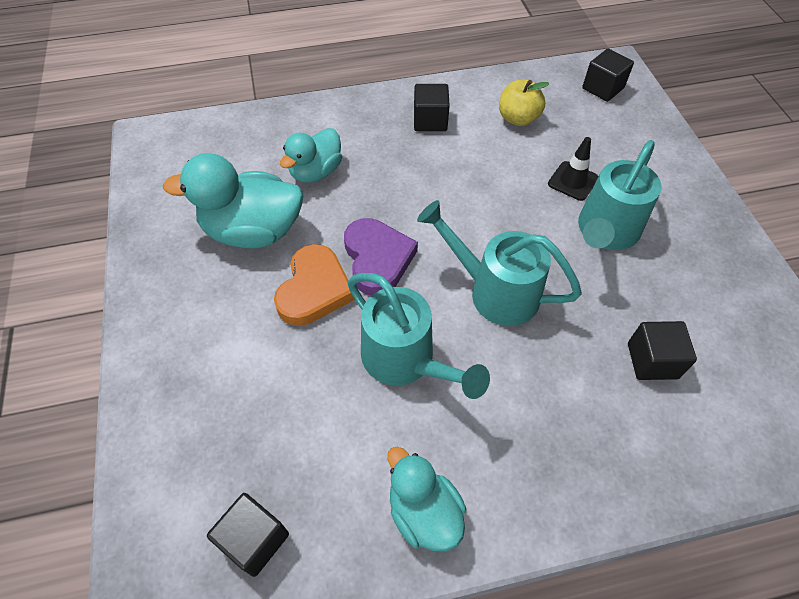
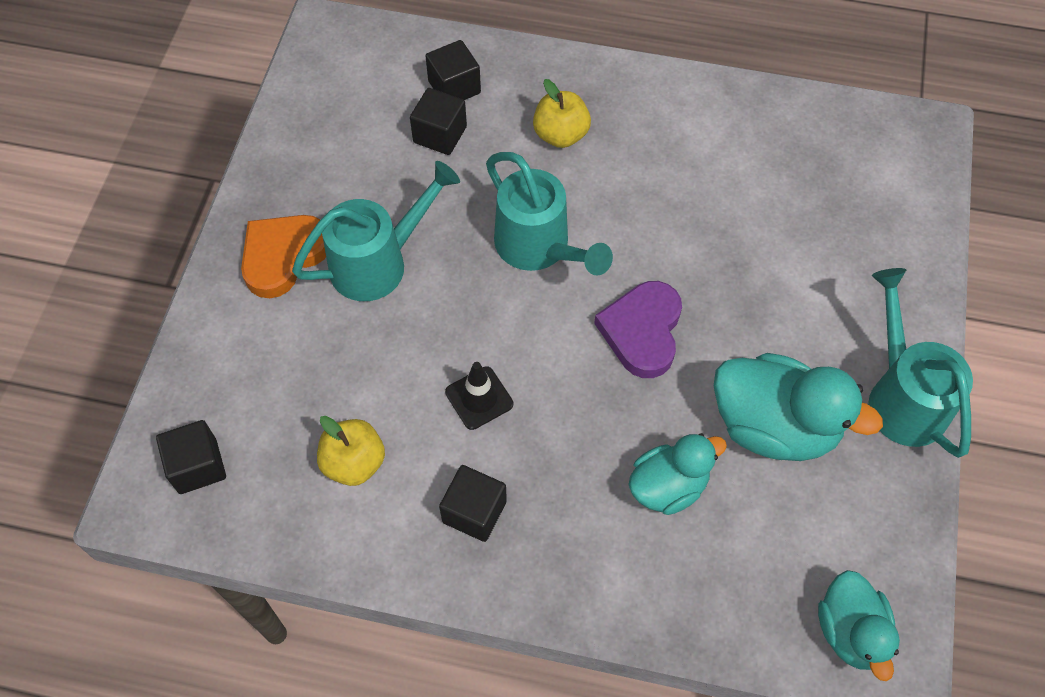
camera: 155 degrees left, 5 degrees up
(254, 539) = (838, 139): black cube -> black cube (454, 87)
(314, 289) = (725, 323): orange heart -> orange heart (283, 256)
(405, 361) = (661, 218): turquoise watering can -> turquoise watering can (902, 396)
(423, 512) = (700, 108): turquoise duck -> turquoise duck (850, 631)
(546, 410) = (560, 135): none -> yellow apple
(573, 181) = (361, 338): black traffic cone -> black traffic cone (479, 398)

